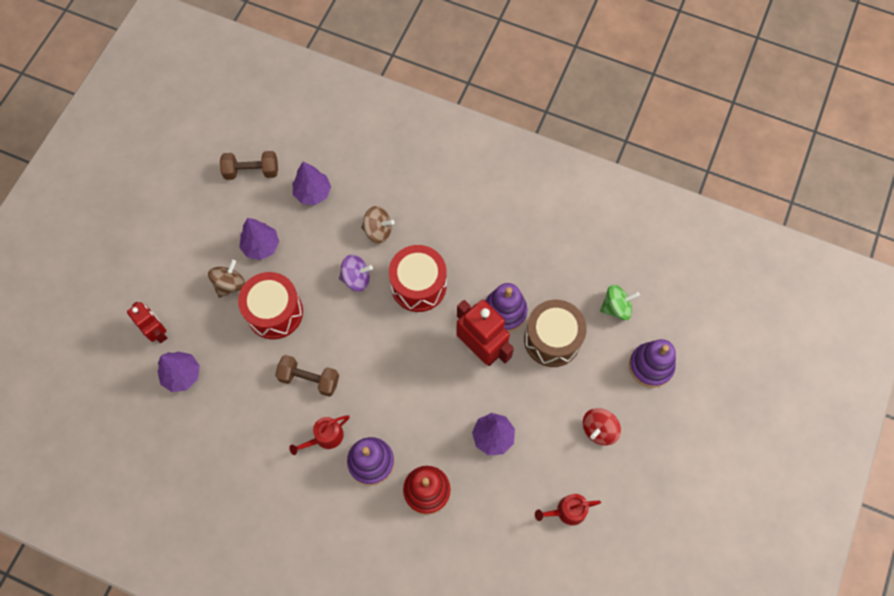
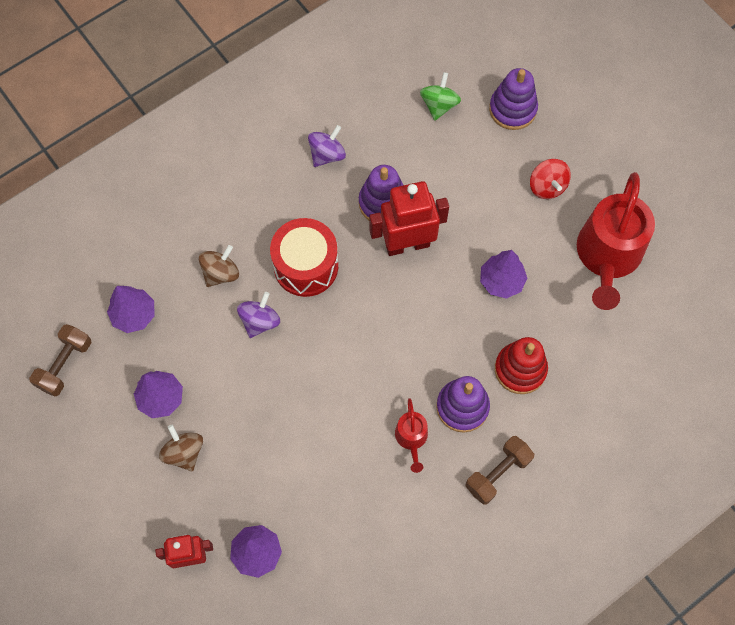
camera: 60 degrees left, 0 degrees up
(274, 312) = (246, 421): red drum -> none
(309, 379) = (341, 423): brown dumbbell -> brown dumbbell (497, 473)
(519, 249) = (327, 154): none -> purple spinning top
(552, 339) = (436, 177): brown drum -> none
(567, 511) = (608, 255): red watering can -> red watering can, size x2.16

